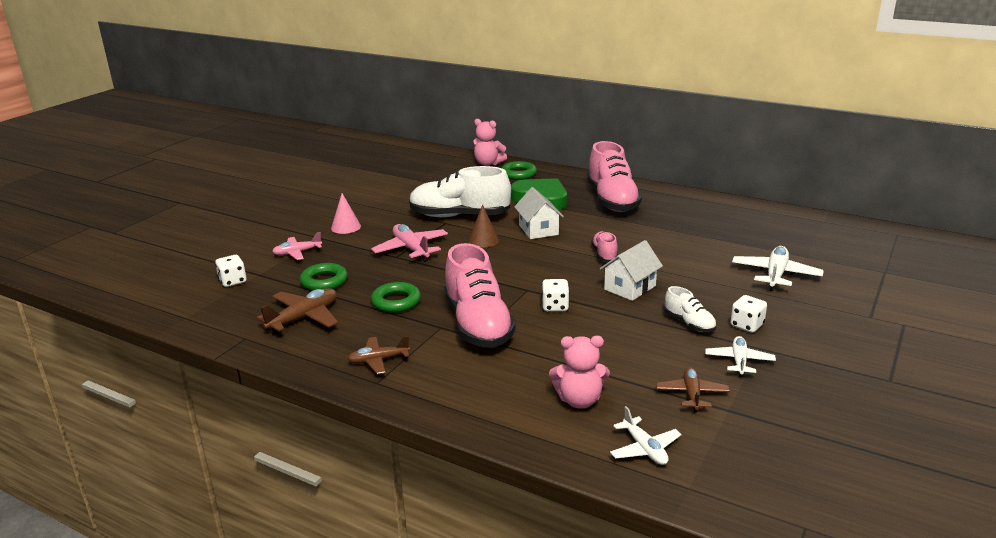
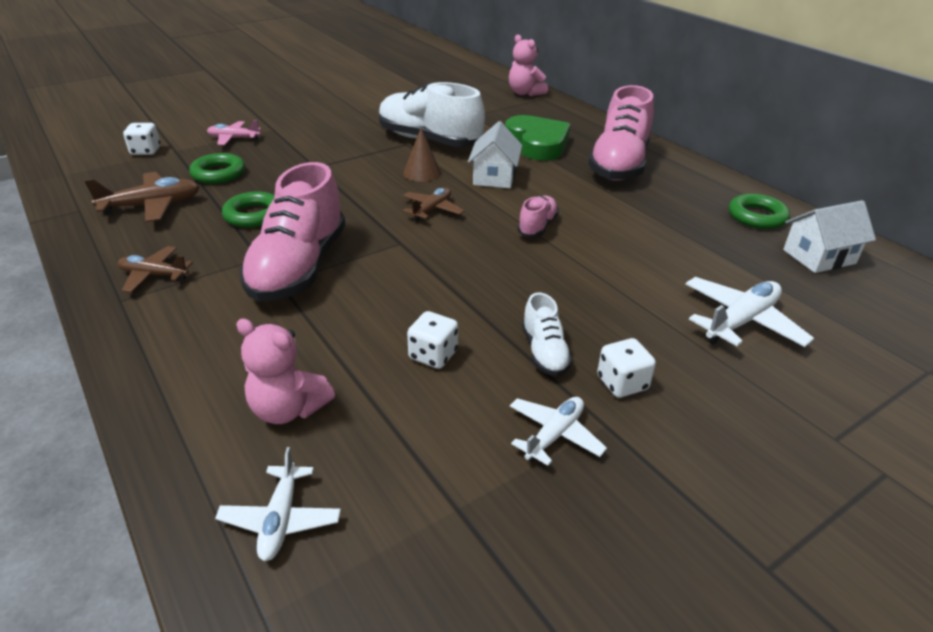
camera: 25 degrees right, 10 degrees up
(346, 227) = (308, 124): pink cone -> none
(411, 249) = (339, 163): pink plane -> none
(518, 174) = (544, 111): green ring -> green ring (756, 217)
(555, 306) = (406, 273): white dice -> white dice (433, 355)
(630, 288) = (521, 277): white house -> white house (819, 257)
(692, 394) = (435, 460): brown plane -> brown plane (432, 210)

